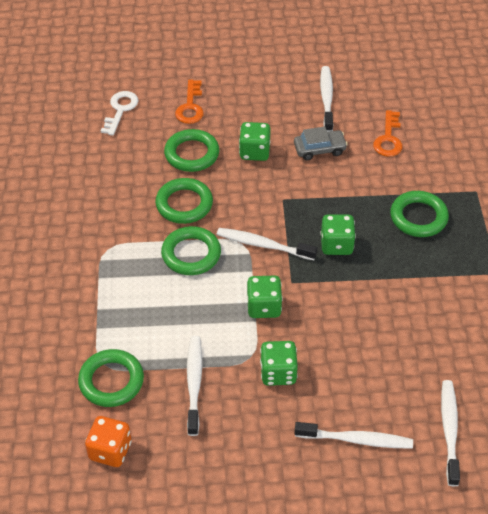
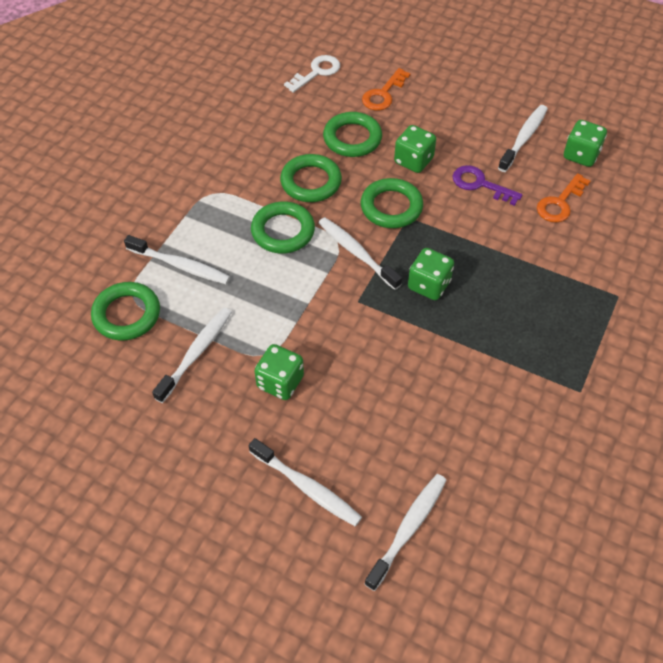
camera: 30 degrees right, 5 degrees up
(110, 450) = (79, 377): orange dice -> none
(126, 320) = (180, 265): none -> white toothbrush
(264, 307) = (313, 312): green dice -> green dice (581, 155)
(319, 149) = (480, 184): grey car -> purple key
(418, 217) = (534, 295): green ring -> green ring (391, 207)

